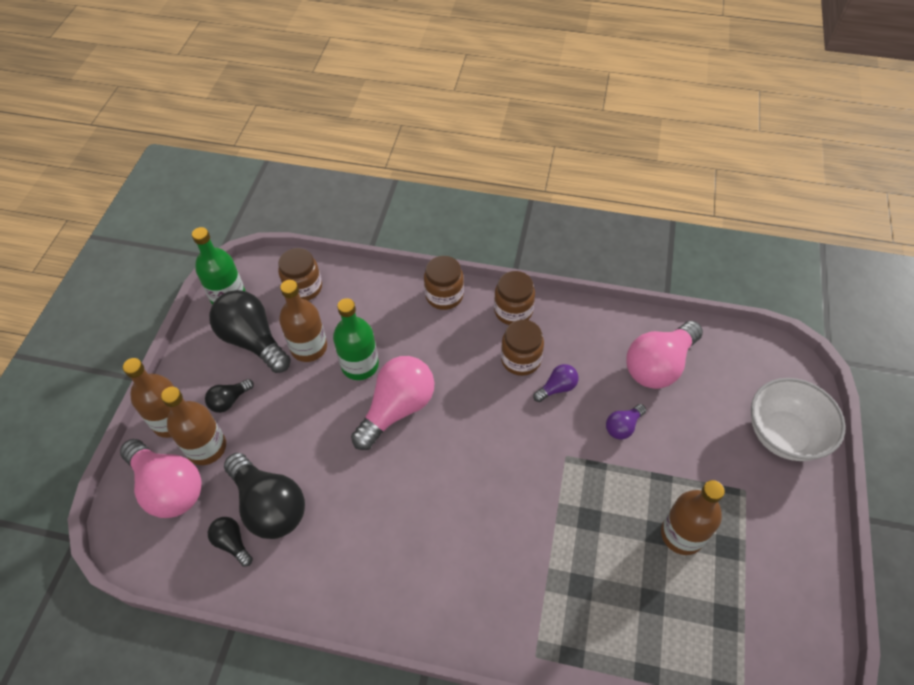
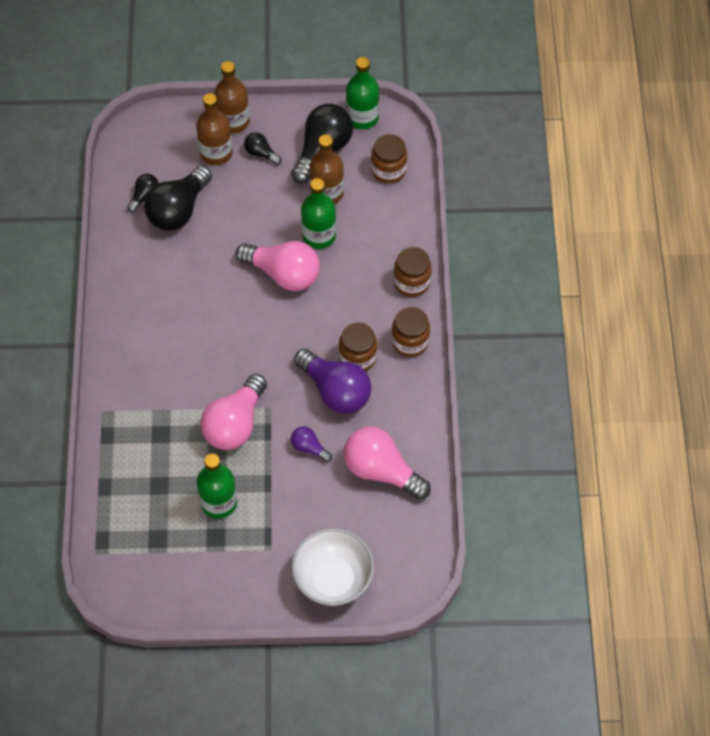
camera: 75 degrees right, 5 degrees up
(168, 487) = (178, 140): pink light bulb -> pink light bulb (235, 424)
(557, 388) = (335, 391): purple light bulb -> purple light bulb, size x2.05
(682, 534) = (219, 502): brown bottle -> green bottle

